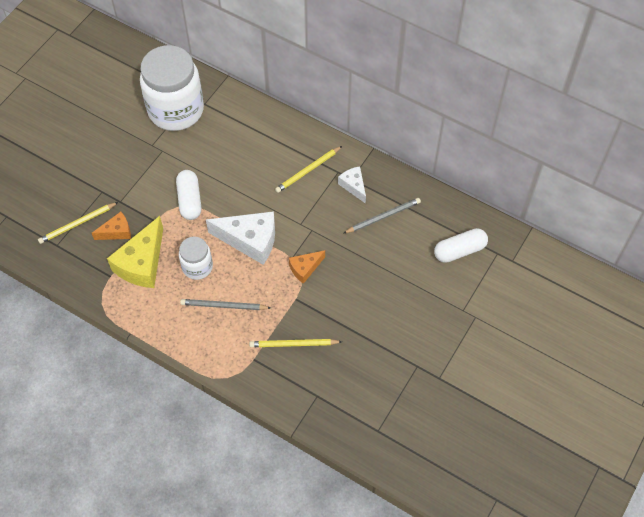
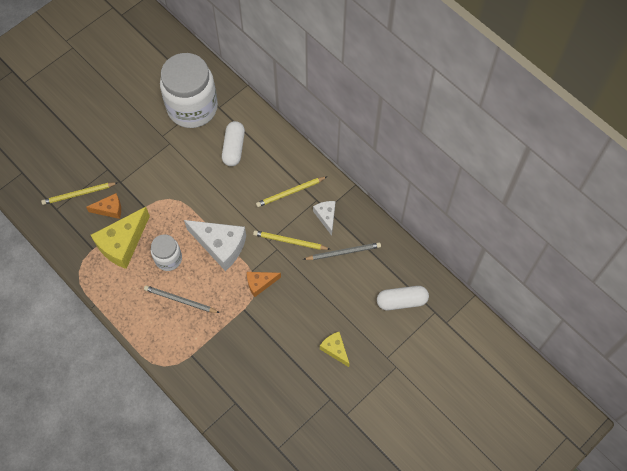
camera: 15 degrees right, 5 degrees up
(189, 200) = (179, 195): white capsule -> white capsule (233, 148)
(293, 344) = (229, 351): yellow pencil -> yellow pencil (290, 241)
(406, 315) = (335, 349): none -> yellow cheese

